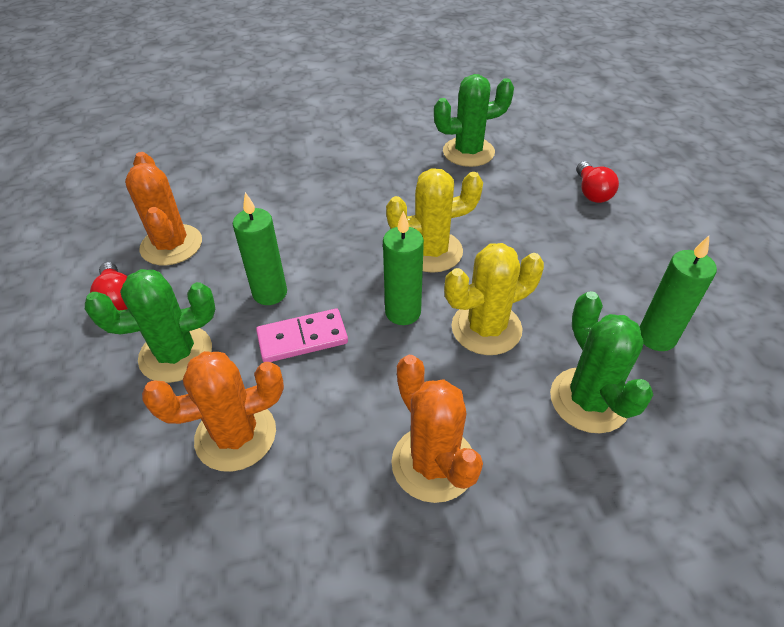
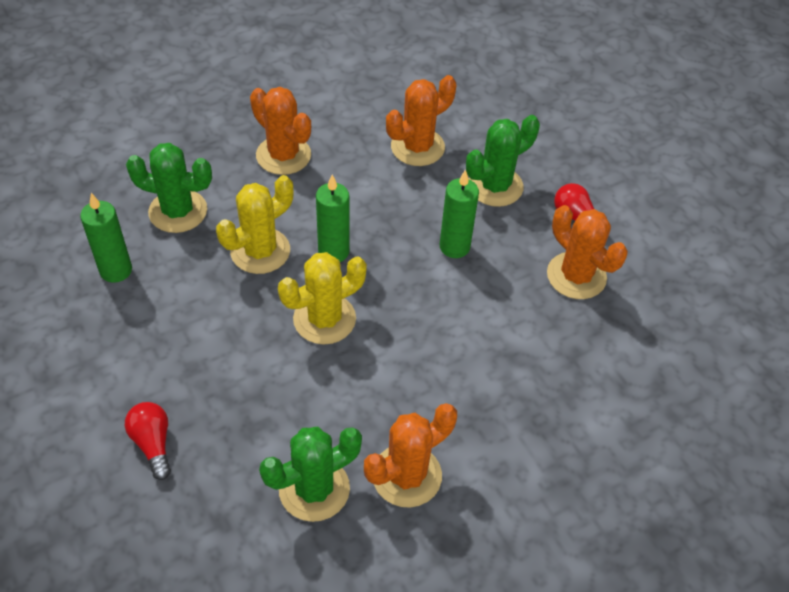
camera: 160 degrees right, 5 degrees up
(302, 338) = (406, 215): pink domino -> none
(400, 149) = (406, 475): none -> orange cactus
(589, 400) = (178, 211): green cactus -> green cactus turned 45 degrees counterclockwise

